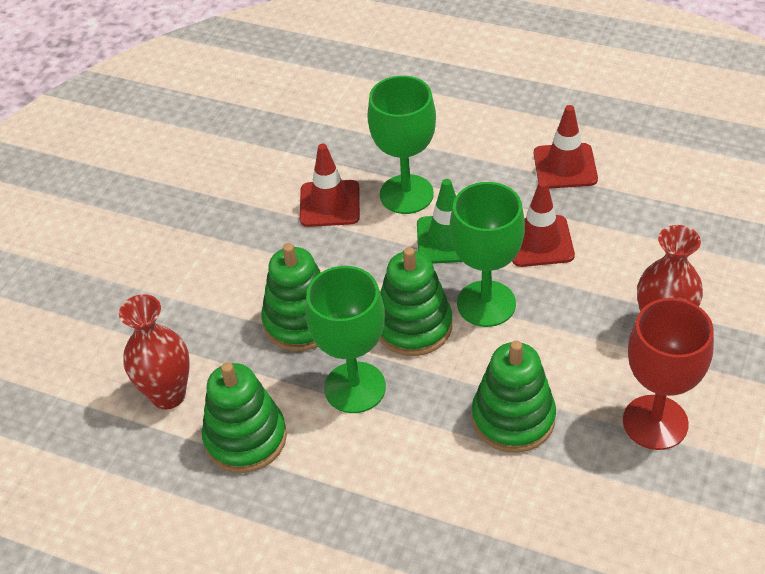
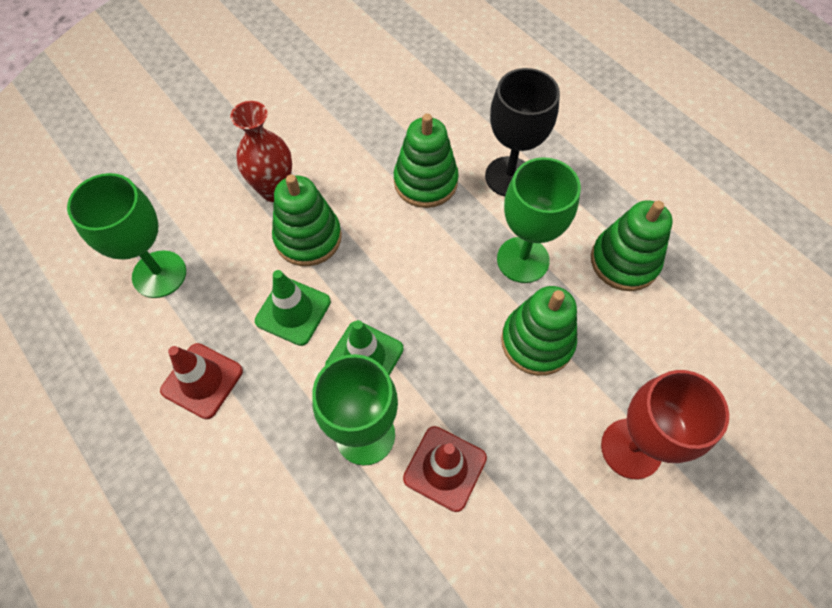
camera: 155 degrees left, 15 degrees up
(168, 395) = (676, 330): red vase -> none
(413, 326) = (448, 288): green stacking toy -> green stacking toy (308, 238)
(423, 473) = (509, 177): none -> black goblet
(486, 304) = (379, 277): green goblet -> green goblet (159, 274)
(539, 241) = (293, 311): red traffic cone -> green traffic cone
(655, 422) = (339, 136): red goblet -> red goblet (631, 448)

